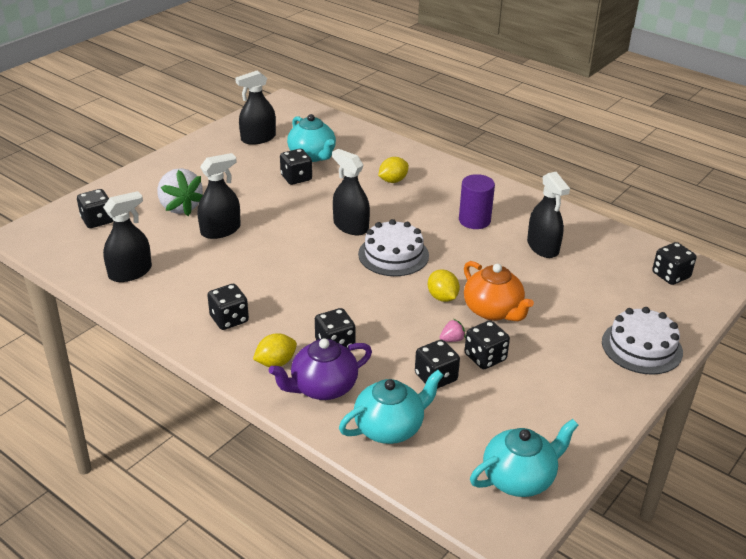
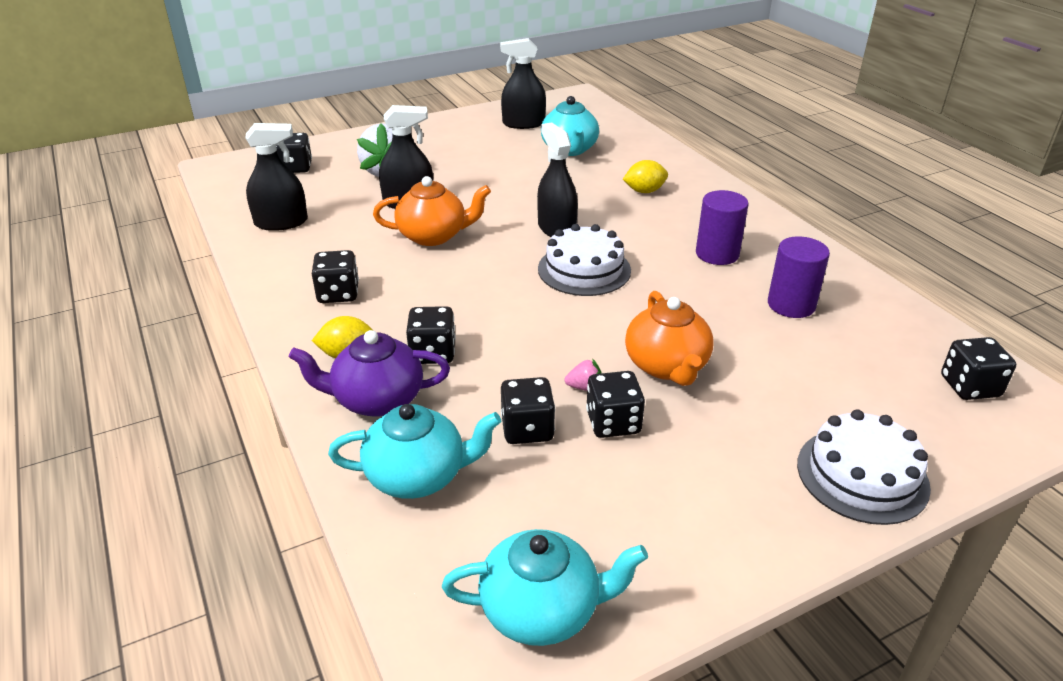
camera: 25 degrees right, 0 degrees up
(264, 254) = (433, 236): none -> orange teapot
(296, 178) = (533, 168): black dice -> none
(442, 297) = (609, 333): yellow lemon -> none
(543, 247) = (791, 305): black spray bottle -> purple cylinder

